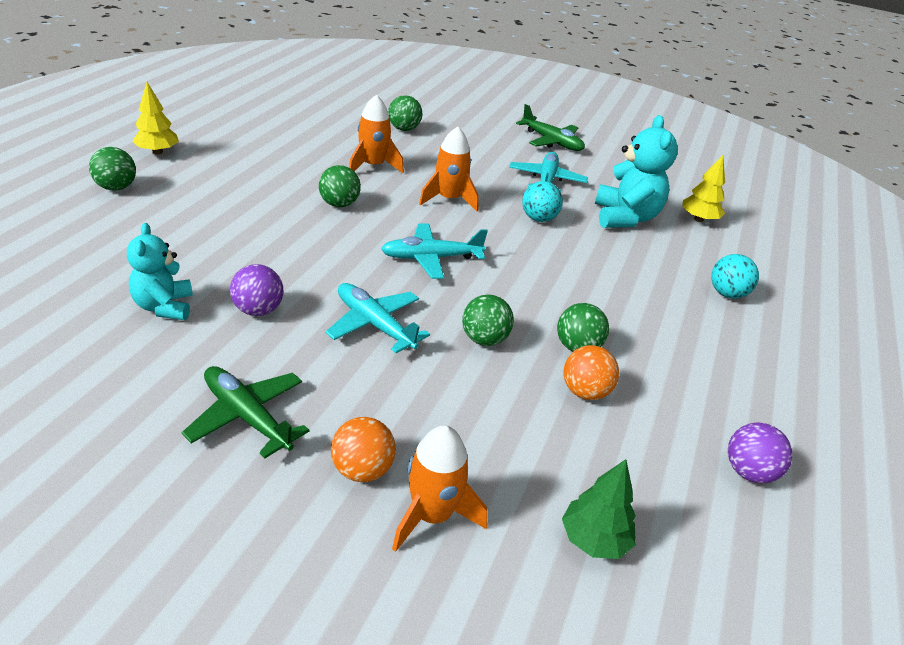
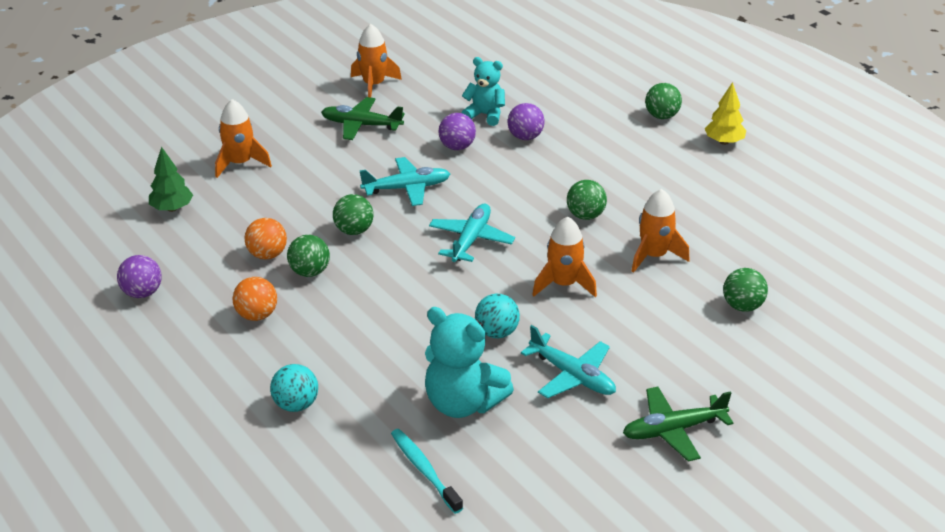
camera: 125 degrees right, 0 degrees up
(108, 447) = (374, 85): none -> orange rocket
(206, 265) = (525, 137): none -> purple ball
(247, 416) = (361, 125): green plane -> green plane turned 150 degrees counterclockwise
(362, 470) = (289, 151): orange ball -> orange ball (257, 315)
(698, 219) = (424, 470): yellow tree -> turquoise toothbrush

